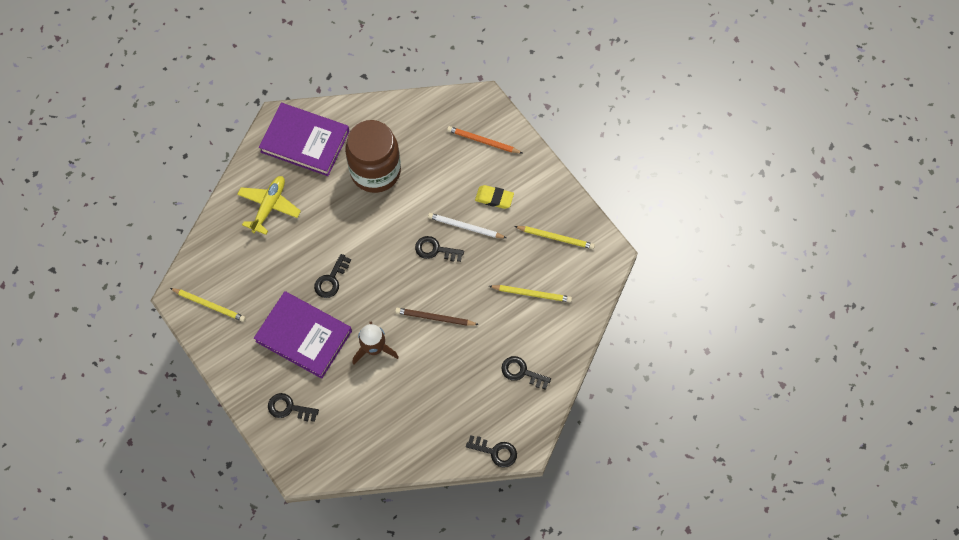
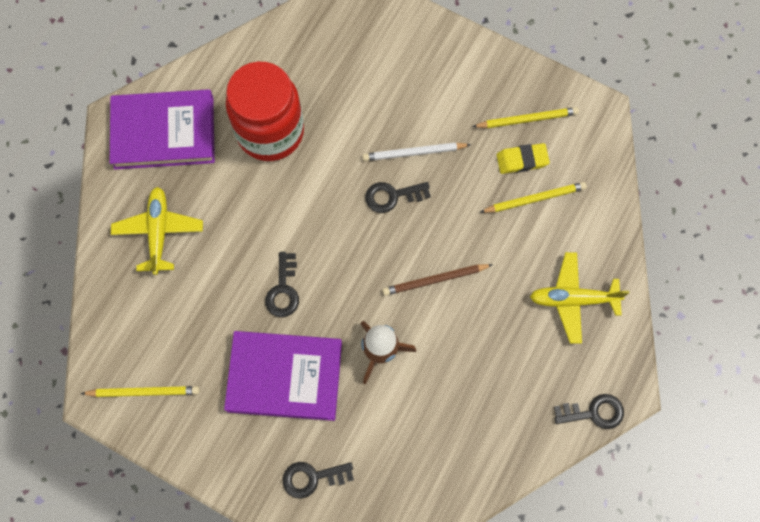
camera: 25 degrees left, 5 degrees up
(375, 171) = (270, 132): brown jar -> red jar
(483, 141) = (382, 41): orange pencil -> none
(494, 198) = (430, 103): yellow eraser -> yellow eraser (522, 160)
(521, 372) = (573, 299): black key -> yellow plane

